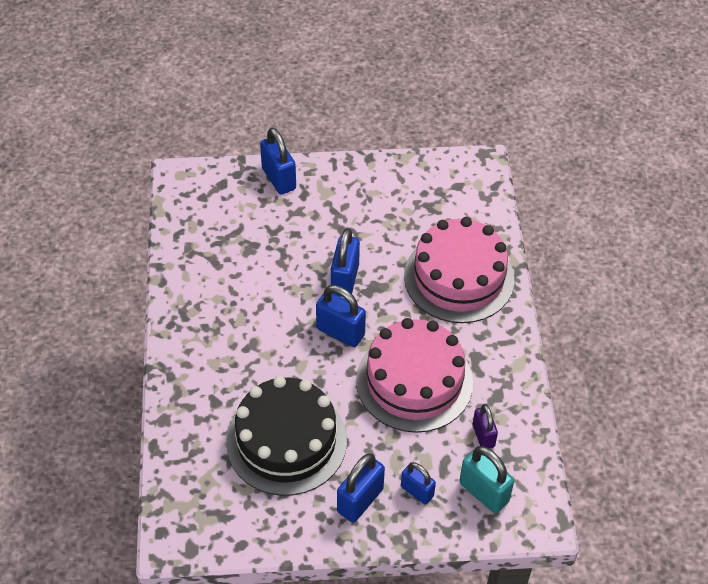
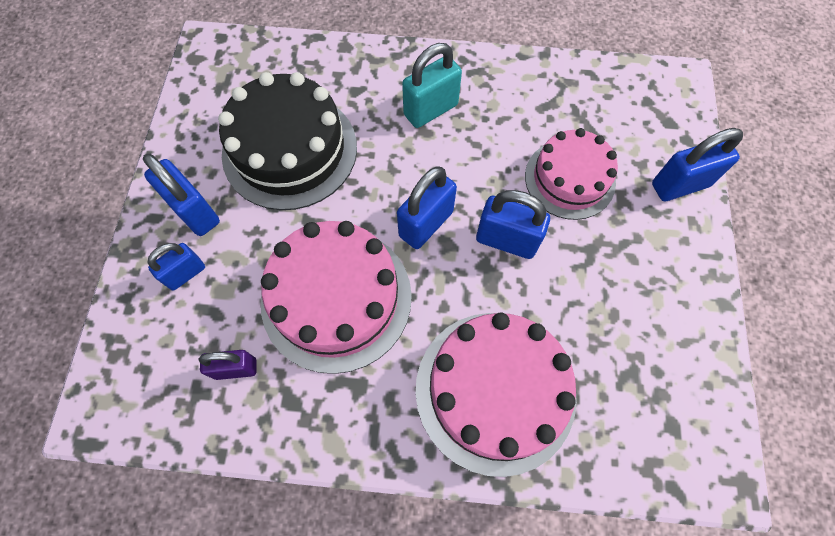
camera: 100 degrees right, 15 degrees up
(284, 244) = (570, 179): none -> pink cake
(484, 492) = (158, 351): turquoise padlock -> turquoise padlock (431, 110)

